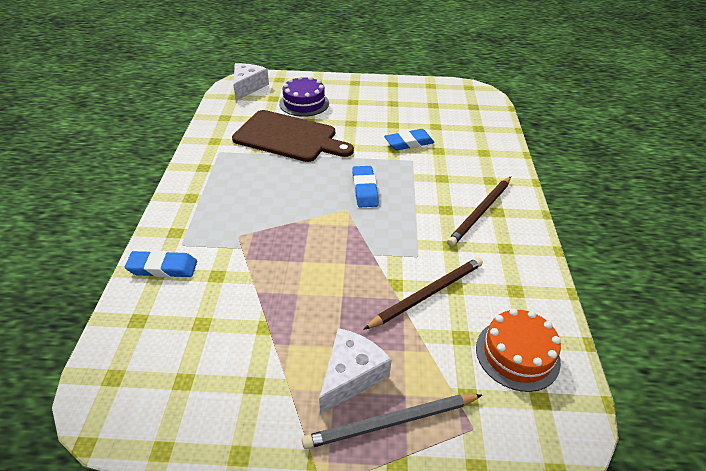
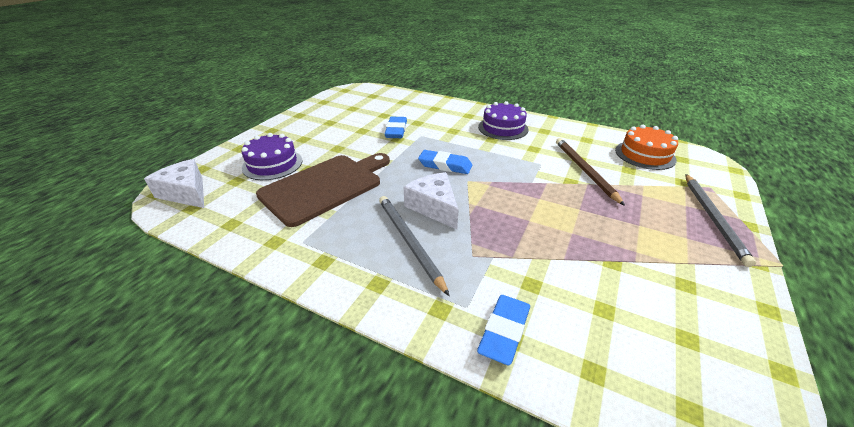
camera: 65 degrees left, 5 degrees down
(240, 199) = (409, 242): none -> grey pencil
(351, 375) = (669, 226): white cheese -> white cheese (434, 207)
(480, 212) = (503, 128): brown pencil -> purple cake

